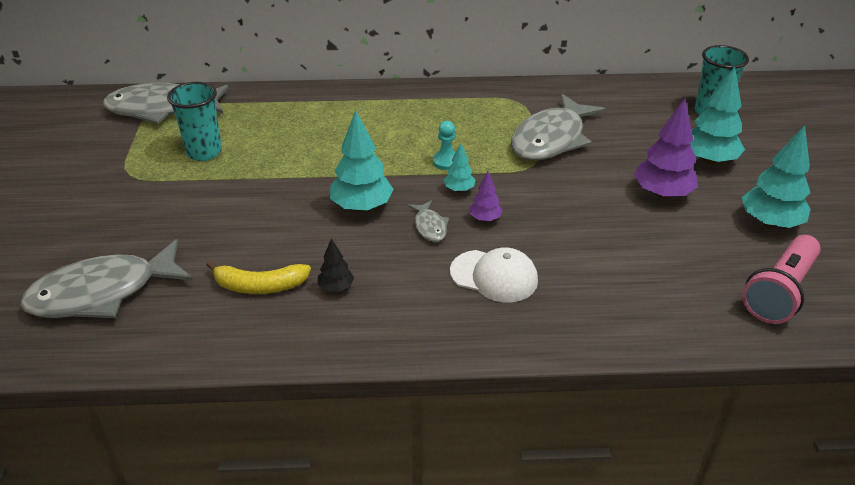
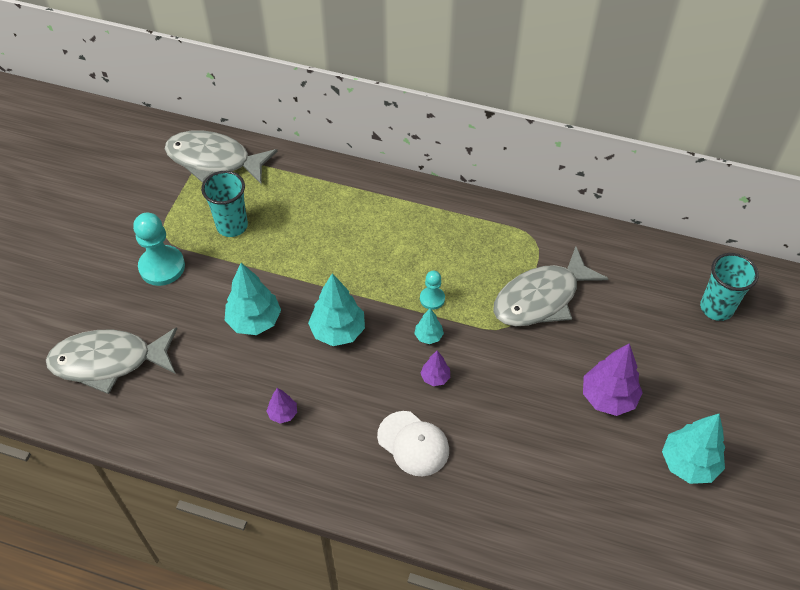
camera: 20 degrees right, 15 degrees up
(137, 199) = (162, 267): none -> turquoise pawn
(260, 286) = (225, 393): yellow banana -> none
(336, 287) = (283, 414): black tree -> purple tree
(429, 226) = (384, 371): grey fish -> none
(709, 160) = (677, 370): turquoise tree -> turquoise tree (254, 321)
(779, 292) = (648, 542): pink flashlight -> none

